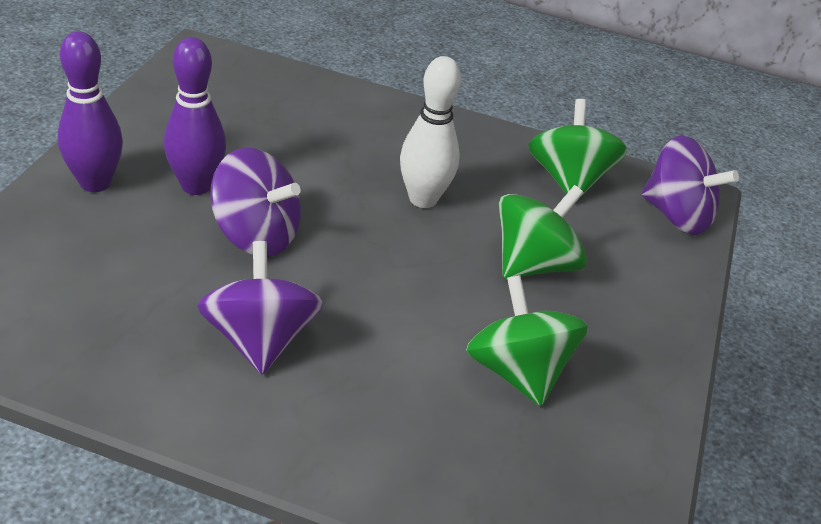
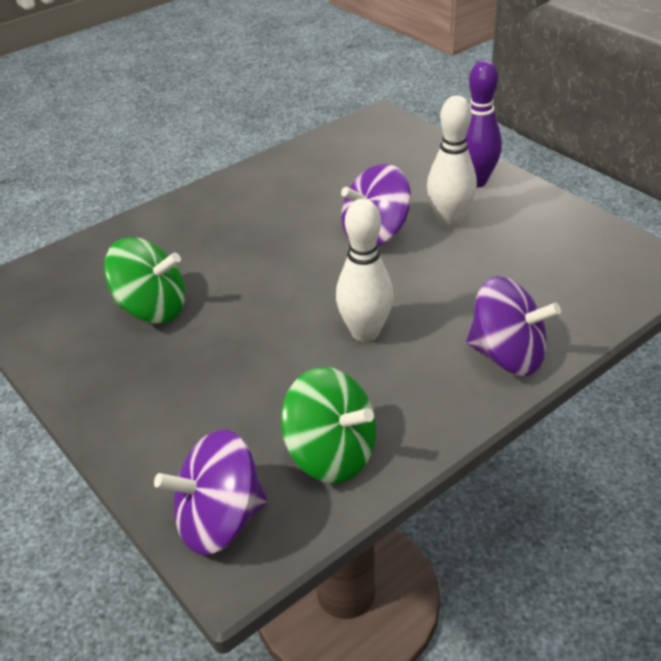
camera: 130 degrees right, 0 degrees up
(196, 186) = (449, 221): purple bowling pin -> white bowling pin
(260, 339) = (275, 212): purple spinning top -> purple spinning top (507, 355)
(533, 264) = (240, 367): green spinning top -> none

